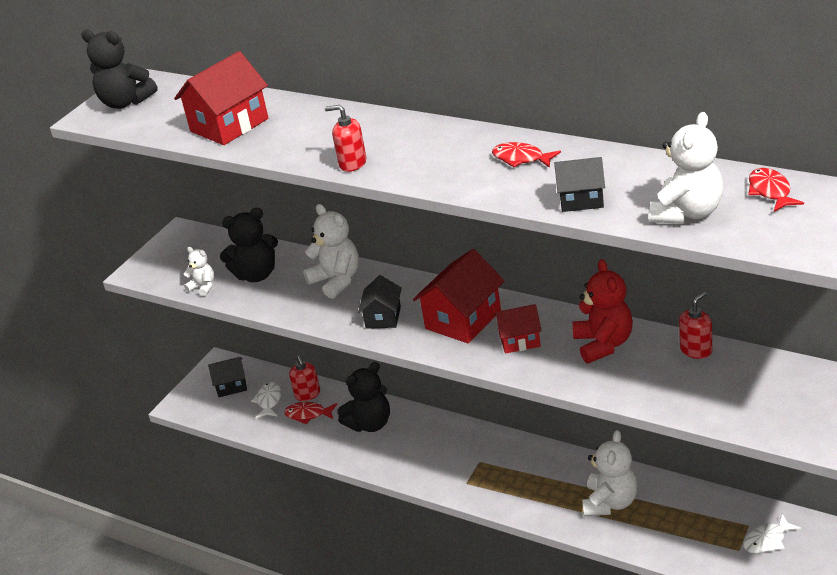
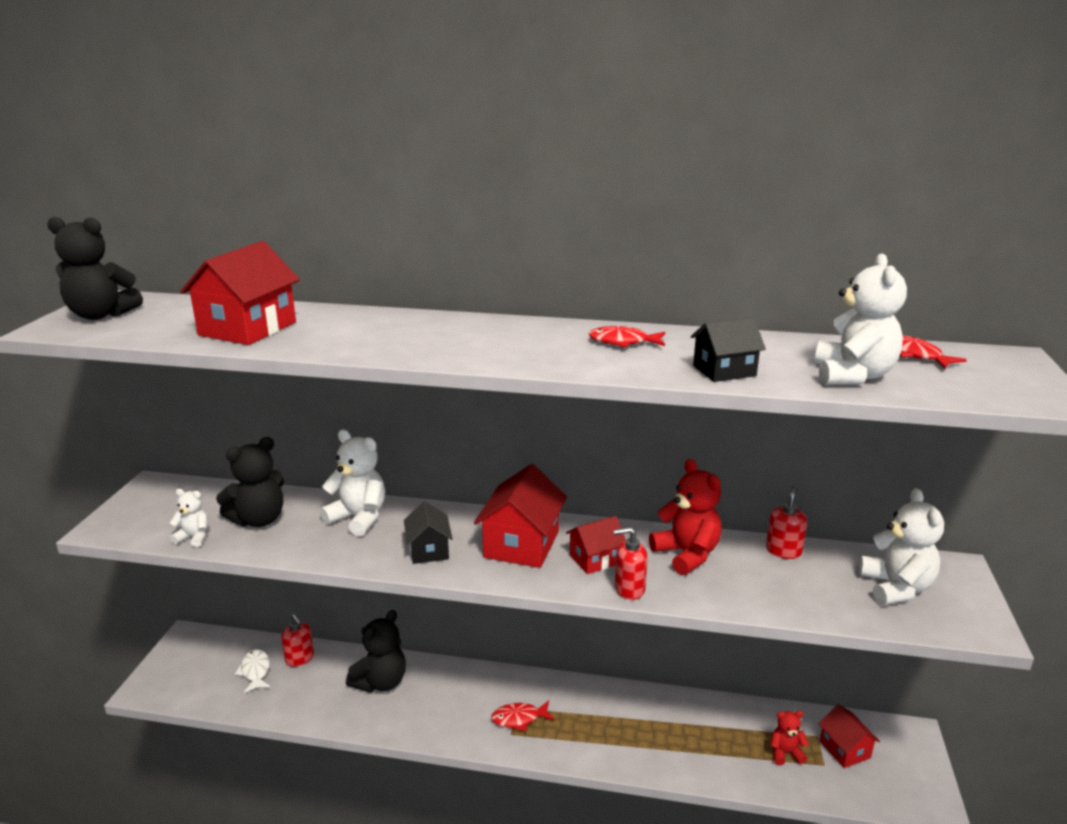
camera: 25 degrees left, 10 degrees down
(231, 386) = (206, 659): black house -> none
(308, 414) = (306, 681): red fish -> red fish (519, 718)
(352, 163) = (425, 353): red soap dispenser -> red soap dispenser (629, 589)
(610, 503) = (672, 733): white teddy bear -> white teddy bear (896, 588)
(707, 535) = (785, 753): none -> red teddy bear
(767, 540) = (844, 749): white fish -> red house

